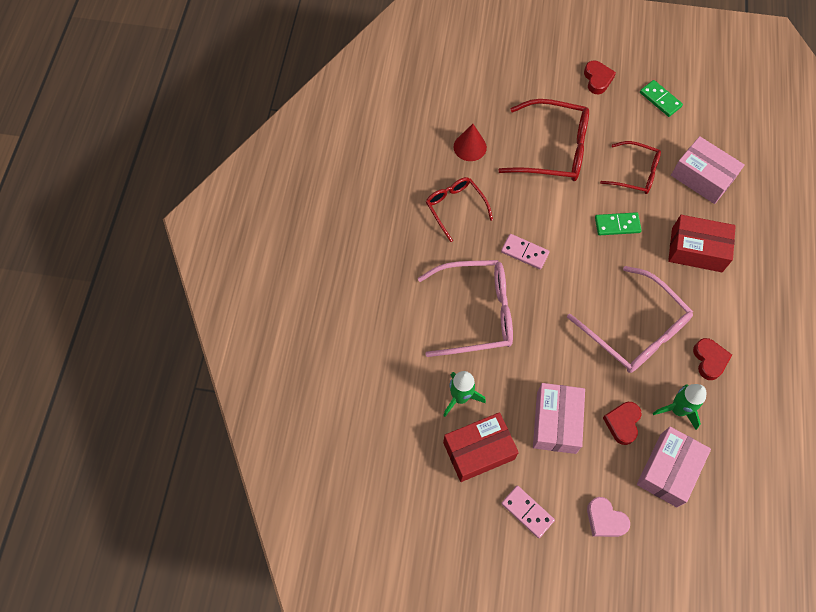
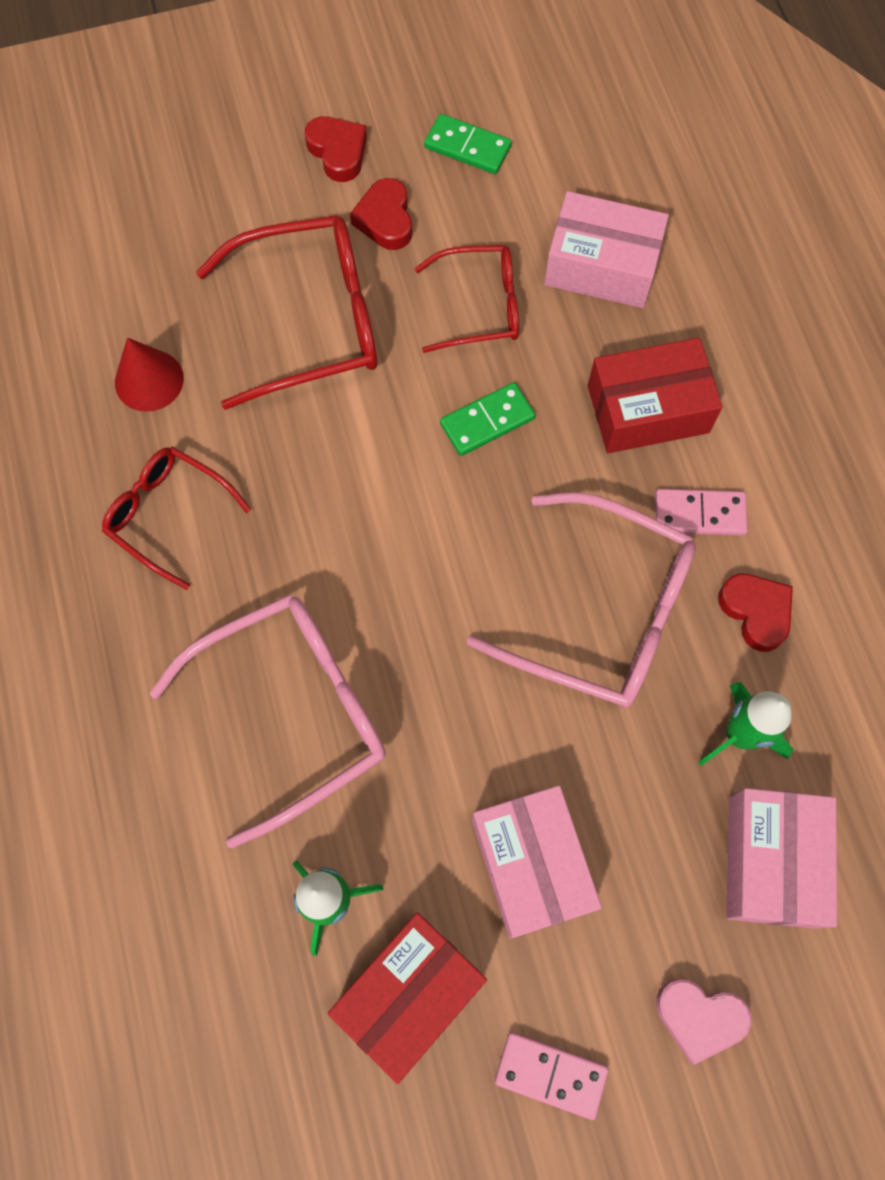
camera: 25 degrees left, 5 degrees up
(524, 252) = (338, 549): pink domino -> pink domino (699, 514)
(622, 423) = (653, 808): red heart -> red heart (385, 219)

